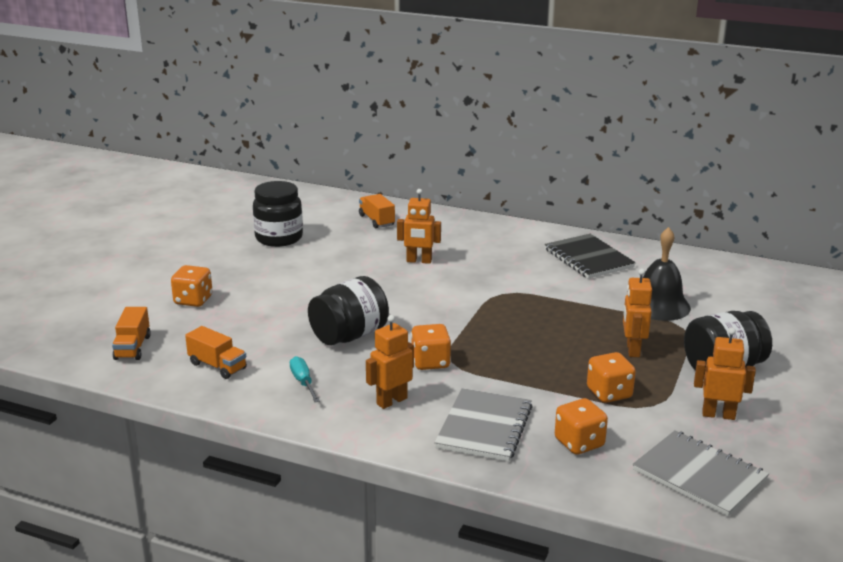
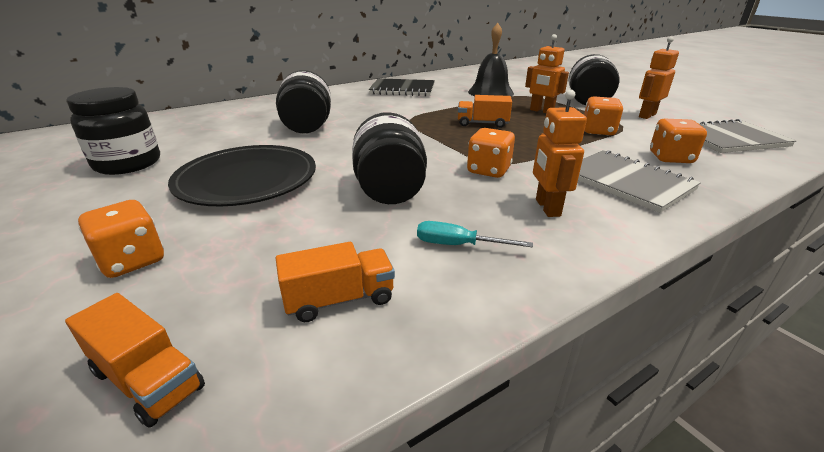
camera: 55 degrees left, 5 degrees up
(304, 284) = (247, 180): none -> black plate
(376, 220) = (207, 121): orange truck -> orange truck (482, 123)
(419, 261) = (307, 127): orange robot -> black jar

